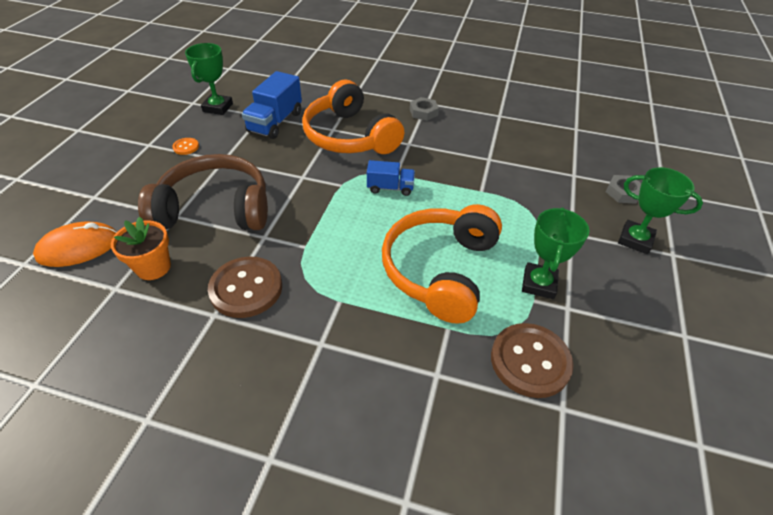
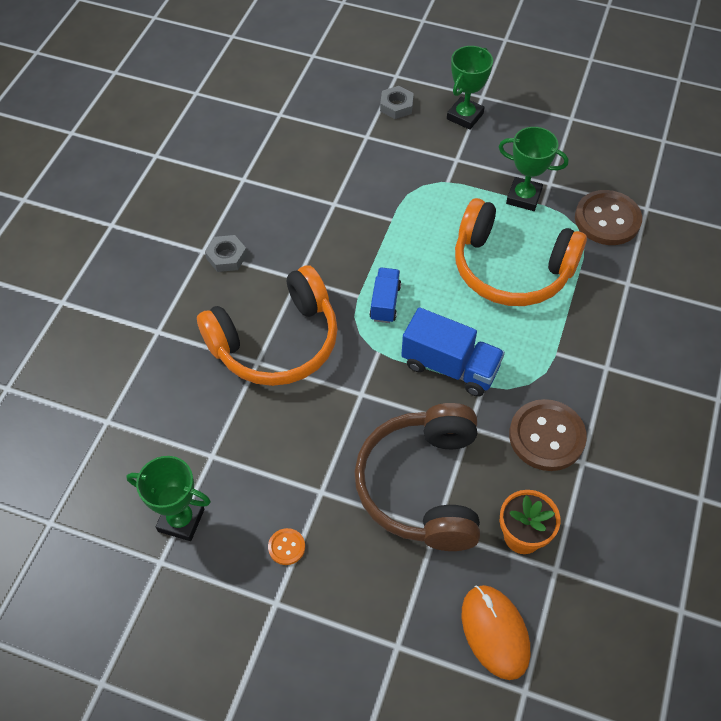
camera: 85 degrees left, 10 degrees up
(275, 122) = (232, 434): blue truck -> blue truck (450, 366)

